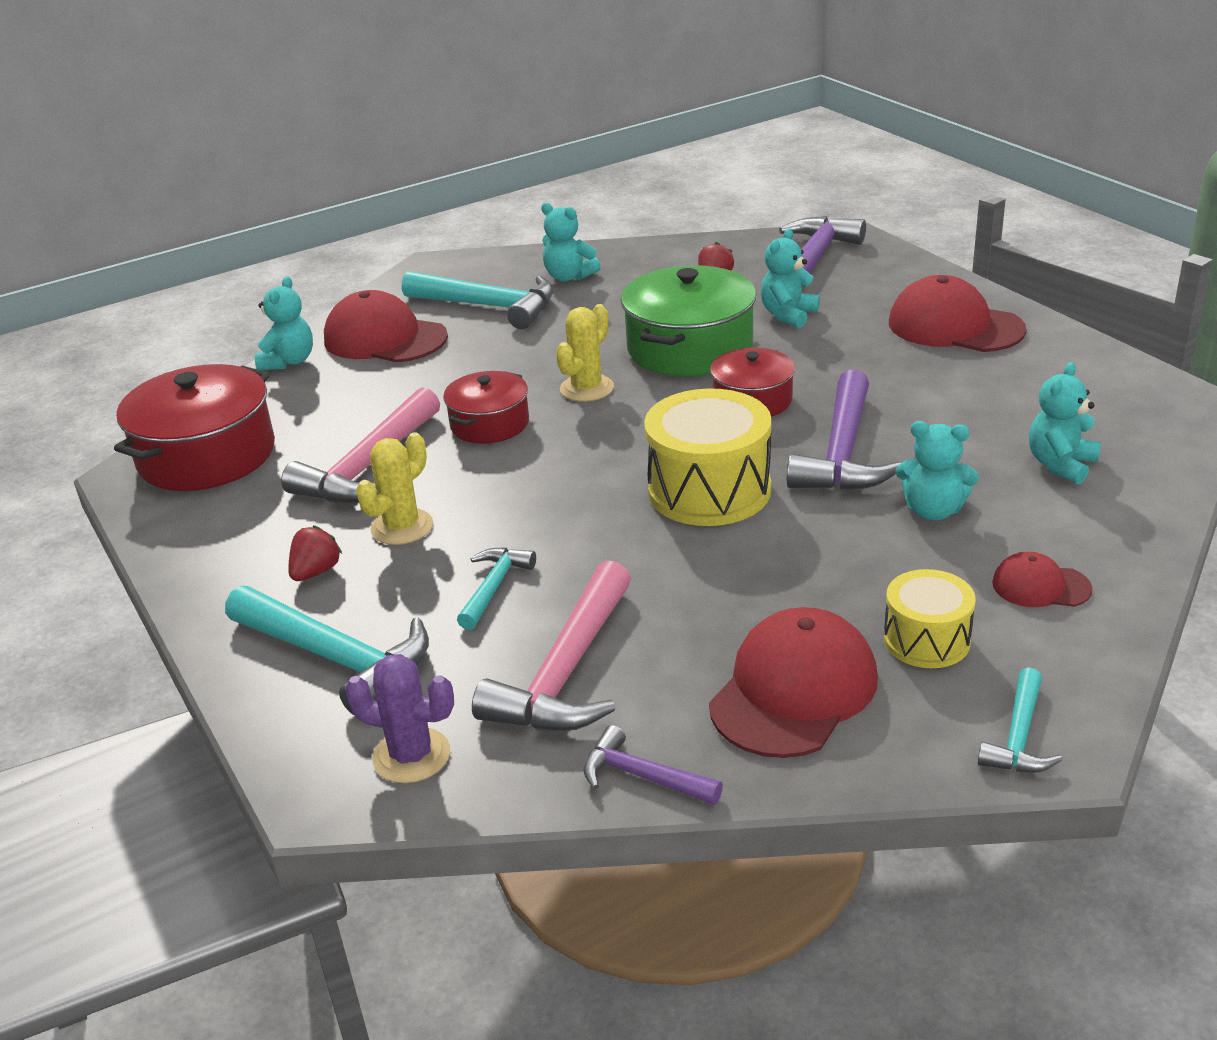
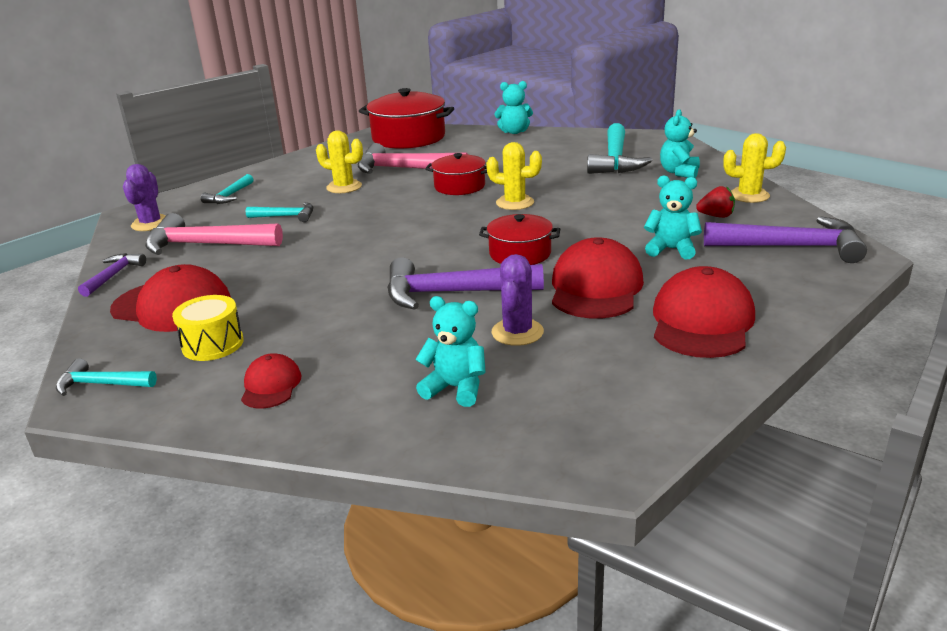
camera: 75 degrees right, 5 degrees down
(316, 572) = (303, 178): red strawberry -> none
(337, 659) = (229, 196): turquoise hammer -> turquoise hammer, size x0.54
(385, 338) = (554, 145): red cap -> red cap (595, 288)
(670, 254) = (749, 195): none -> yellow cactus
(690, 348) = (591, 223): green pot -> none
(709, 490) = (392, 255): yellow drum -> none
(933, 510) = (374, 334): turquoise teddy bear -> none
(951, 420) = (517, 332): none -> purple cactus

